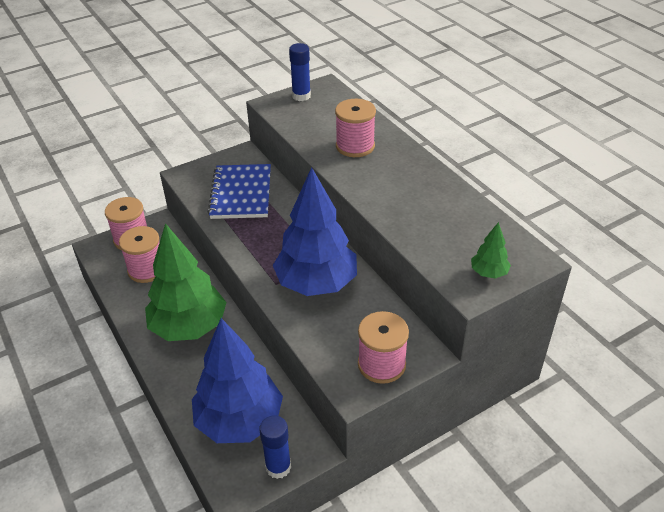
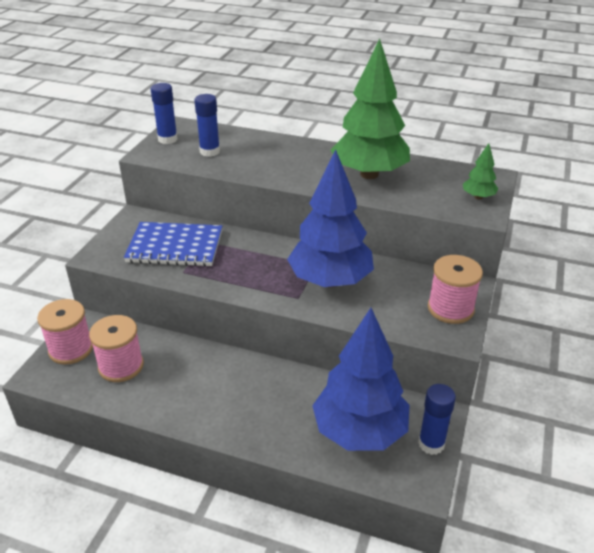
camera: 40 degrees left, 5 degrees down
(189, 327) = (224, 389): green tree -> green tree (369, 174)
(241, 193) = (175, 246): blue notebook -> blue notebook turned 45 degrees counterclockwise
(318, 121) = (210, 151): none -> blue glue stick
(355, 146) = (266, 157): pink spool -> none

